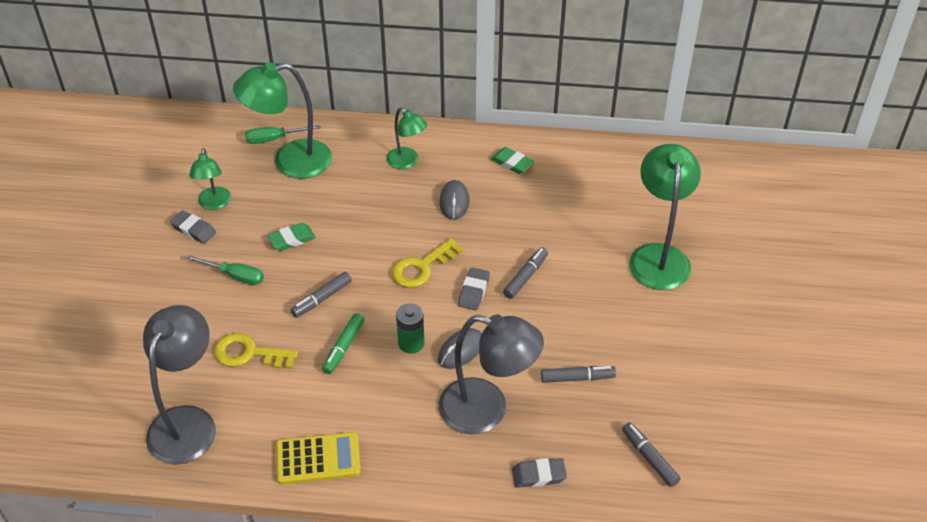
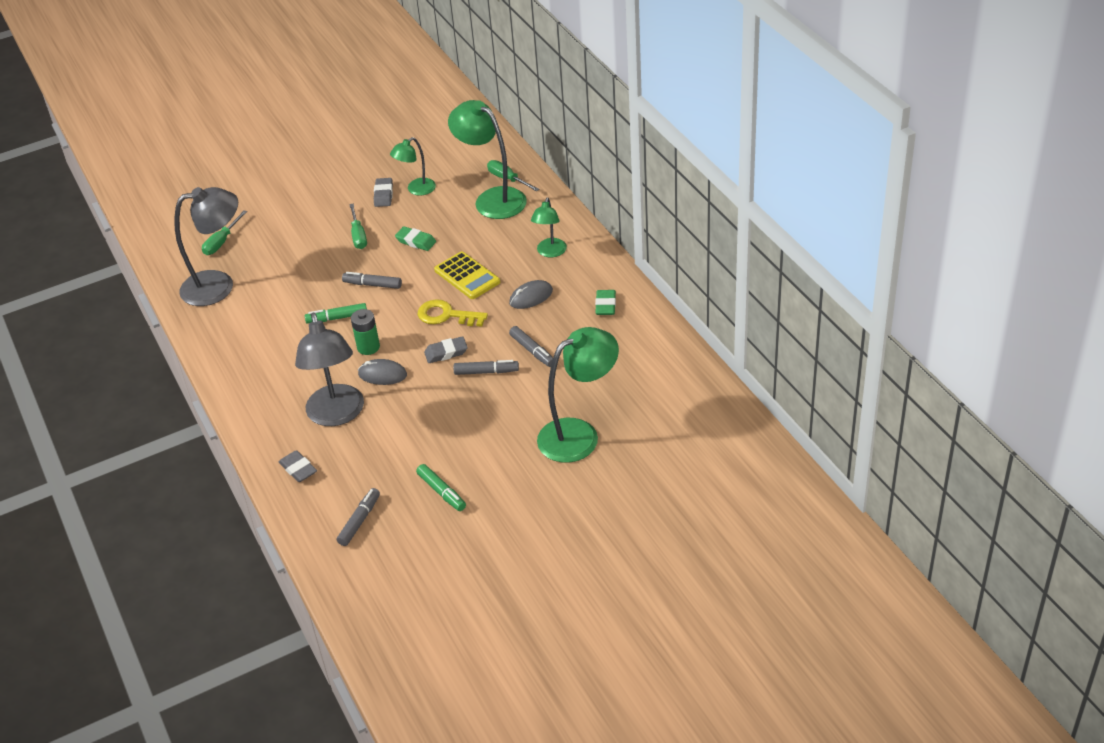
camera: 60 degrees right, 5 degrees down
(116, 388) = (222, 242): none -> green screwdriver
(249, 353) = (296, 279): yellow key -> none
(318, 459) = (232, 357): yellow calculator -> yellow calculator (467, 276)
(577, 378) = (406, 447): grey marker -> grey marker (532, 351)
(657, 380) = (441, 492): none -> green marker

